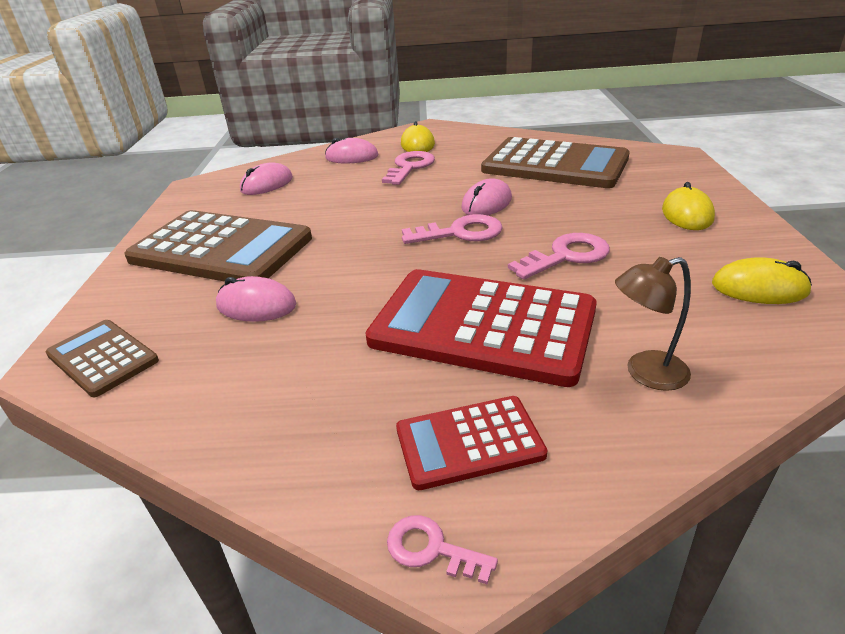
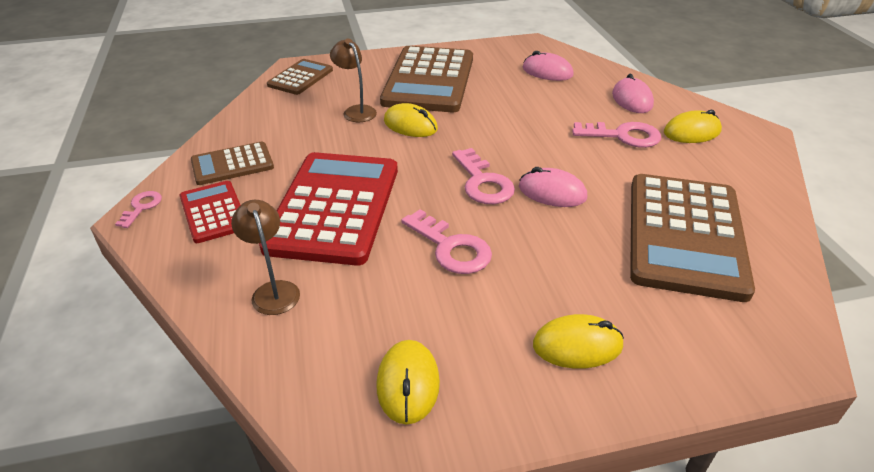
camera: 75 degrees right, 5 degrees up
(256, 305) = (356, 111): pink mouse -> brown lamp
(322, 267) = (410, 125): none -> yellow mouse
(338, 428) = (232, 164): none -> brown calculator

